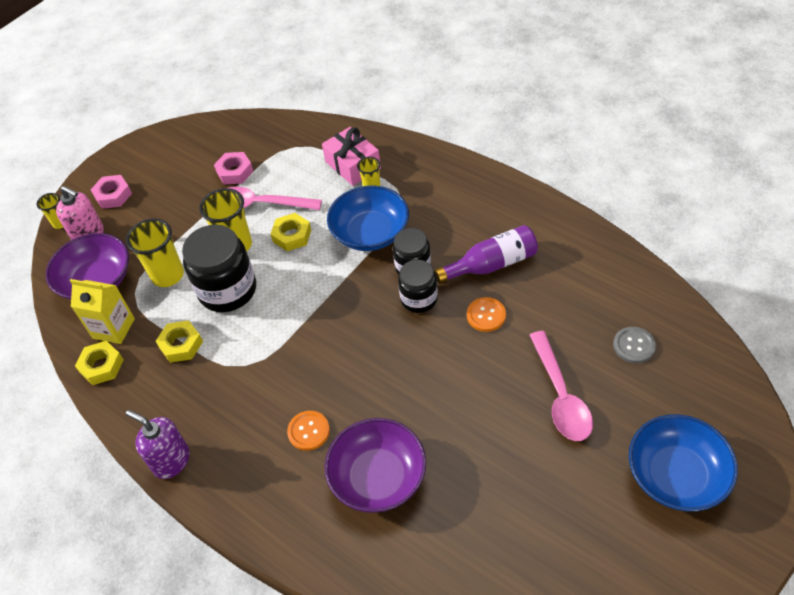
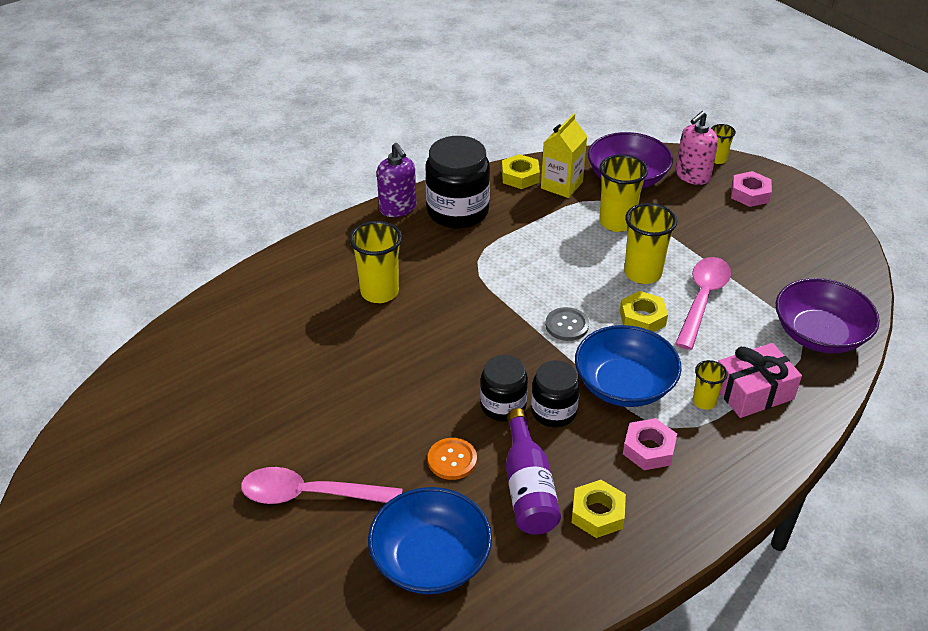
camera: 100 degrees right, 10 degrees down
(171, 461) = (398, 208): purple soap dispenser -> purple soap dispenser turned 105 degrees clockwise
(181, 345) = (522, 224): yellow nut -> yellow nut (597, 513)
(227, 290) = (579, 260): black jar -> black jar (457, 211)
(235, 172) = (766, 286): pink nut -> pink nut (648, 449)
(308, 431) = (379, 292): orange button -> yellow cup
(378, 477) = (304, 329): purple bowl -> purple bowl (819, 334)
(634, 346) = (337, 594): grey button -> grey button (567, 325)
(676, 475) = (157, 565): blue bowl -> blue bowl (430, 559)

